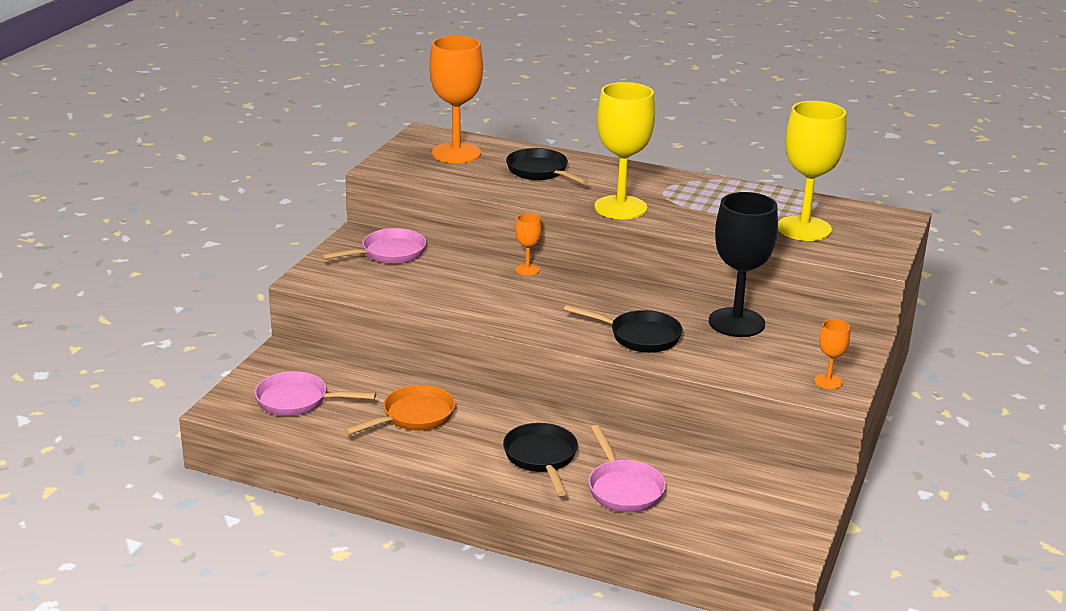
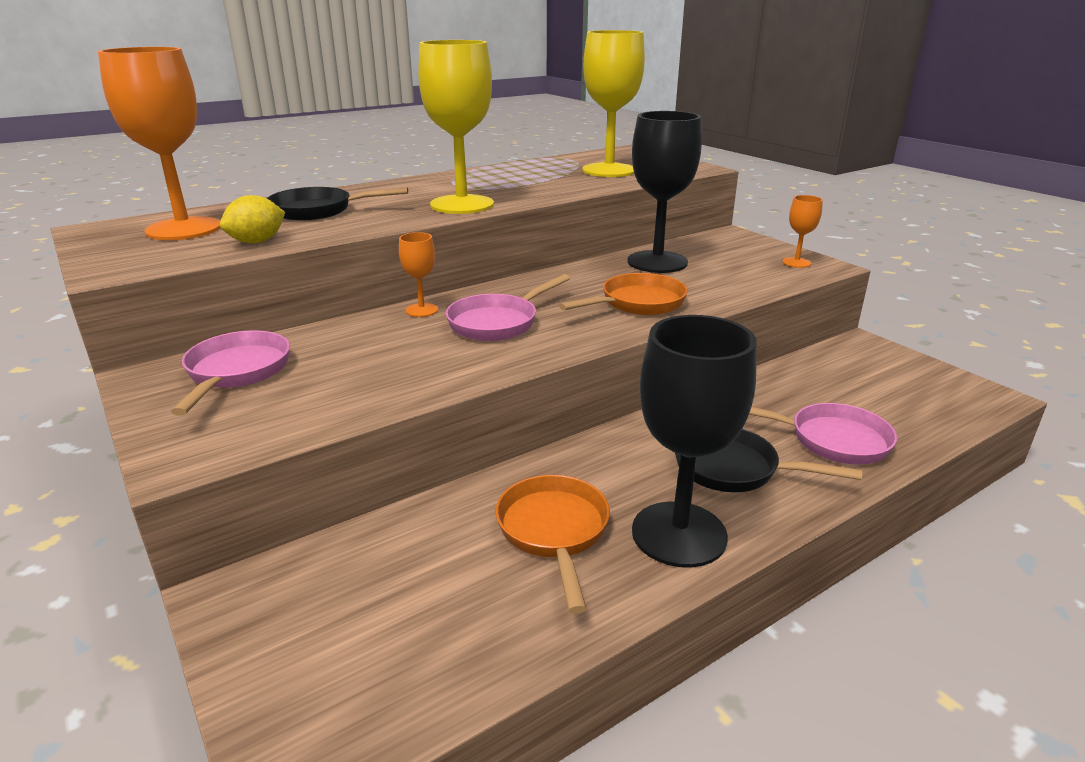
camera: 55 degrees left, 0 degrees up
(298, 401) = (389, 639): pink pan -> pink pan (498, 322)
(453, 455) = (679, 534): none -> black goblet
(464, 181) = (257, 242): none -> yellow lemon
(639, 336) = (637, 303): black pan -> orange pan

